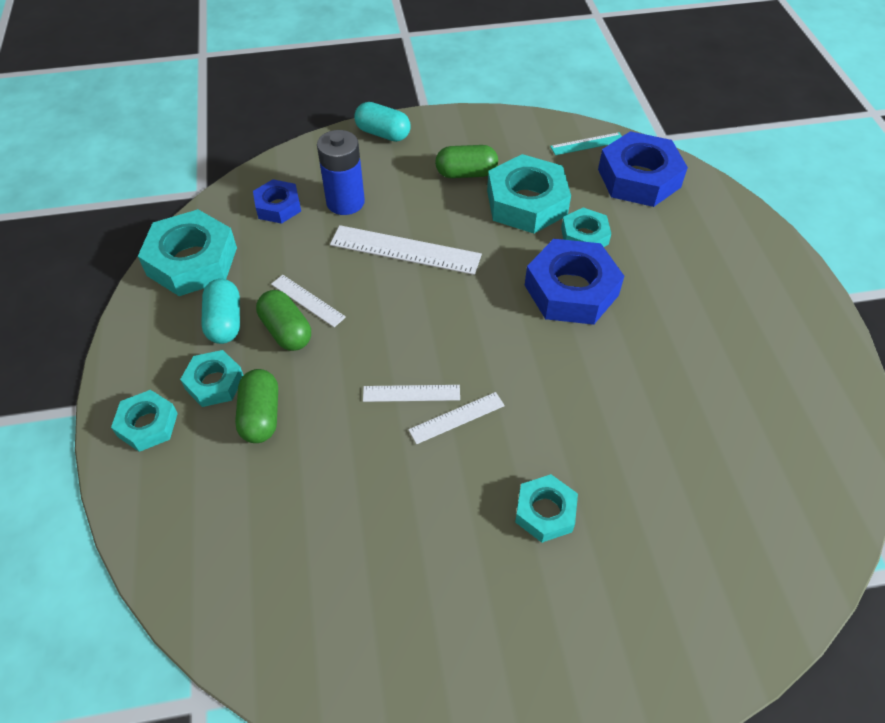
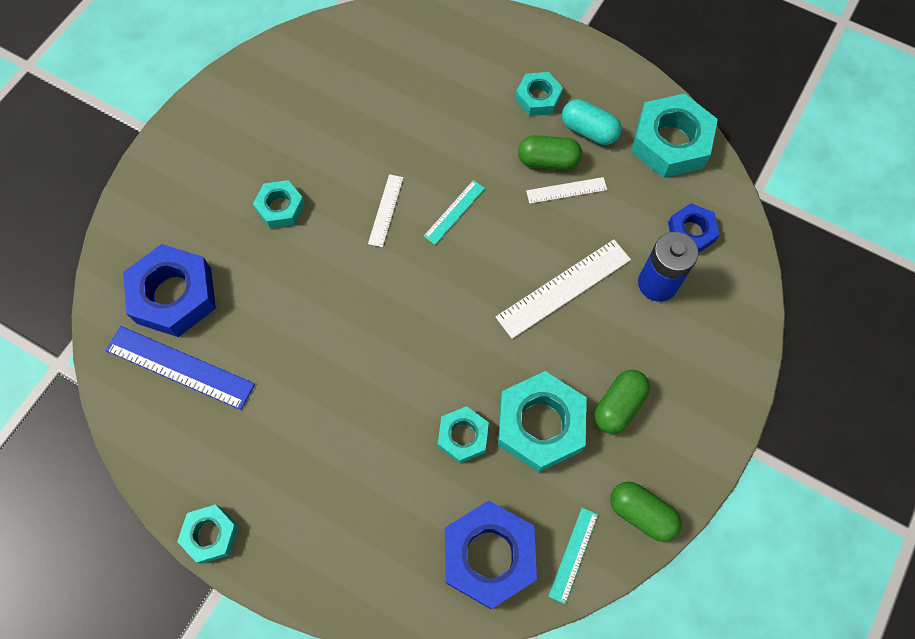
camera: 130 degrees right, 15 degrees up
(148, 425) = (535, 49): turquoise nut -> turquoise nut (210, 535)
(261, 416) = (488, 108): green capsule -> green capsule (641, 513)
(383, 133) = (732, 377): turquoise capsule -> none
(406, 364) = (454, 212): none -> turquoise ruler
(411, 393) = (428, 198): white ruler -> none
(571, 290) = (419, 373): blue nut -> blue nut (174, 295)
(769, 458) = (180, 367): none -> blue ruler

